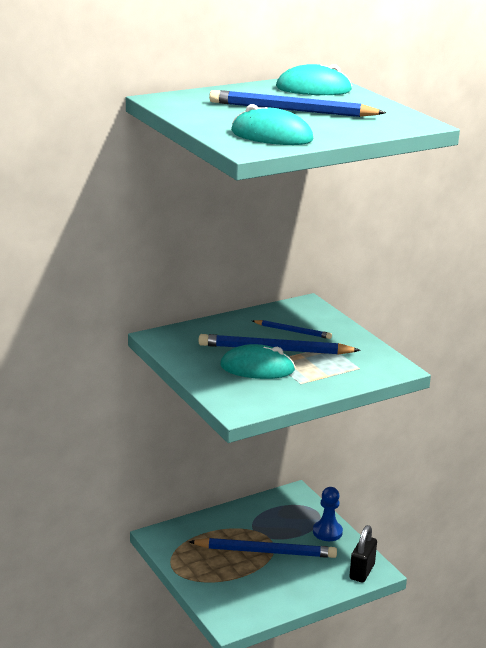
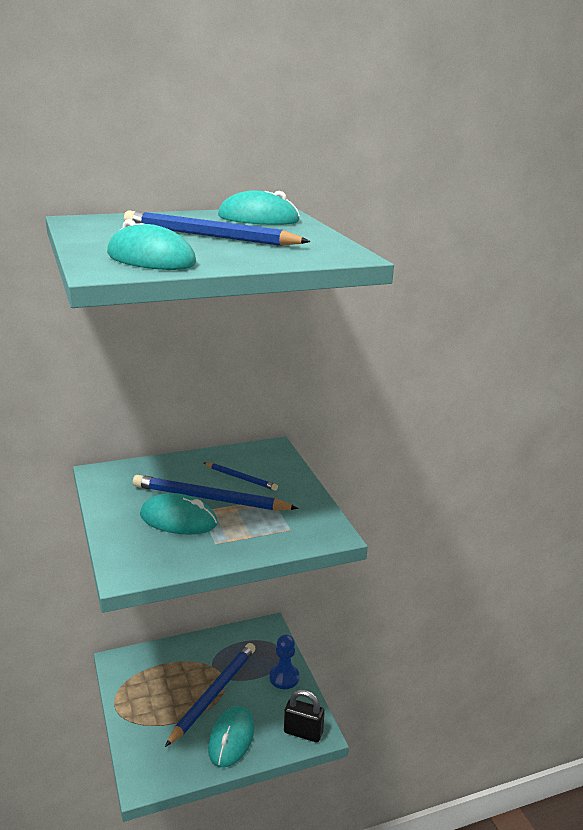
camera: 10 degrees right, 0 degrees up
(265, 551) = (214, 694): blue pencil -> blue pencil turned 75 degrees counterclockwise
(297, 583) = (231, 738): none -> turquoise mouse
(362, 572) = (303, 732): black padlock -> black padlock turned 75 degrees clockwise

